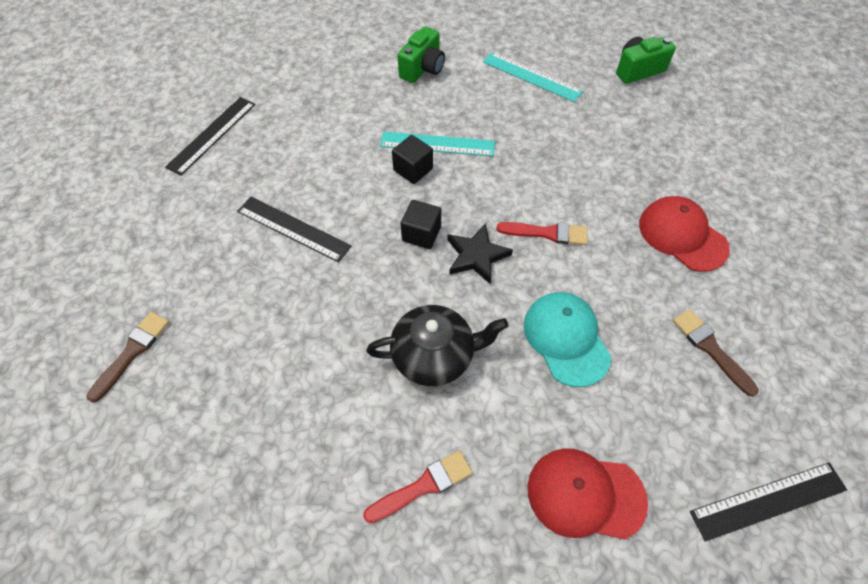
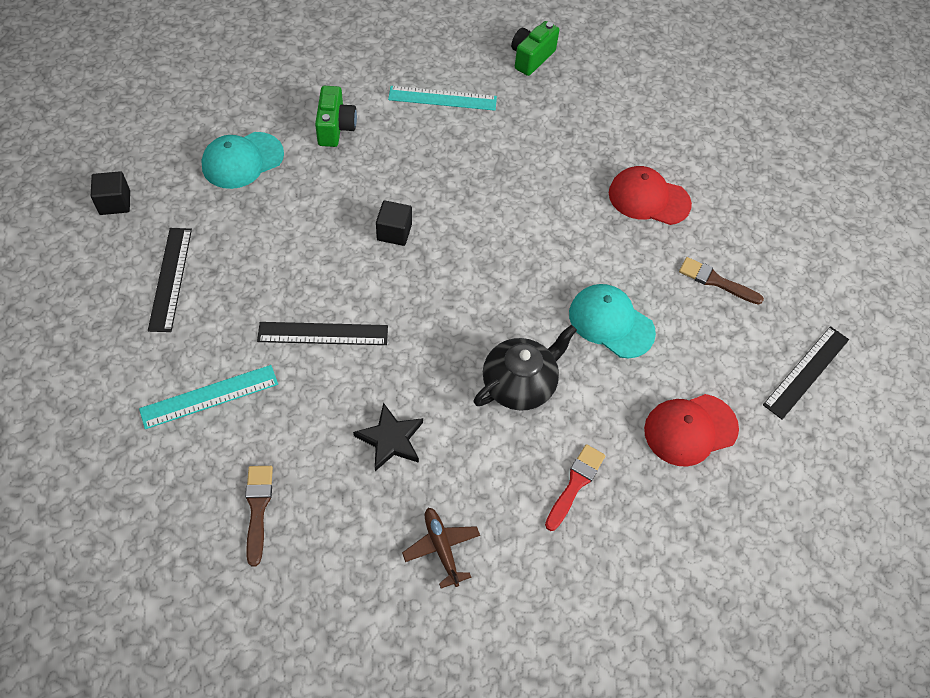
camera: 35 degrees left, 0 degrees up
(253, 477) = (441, 547): none -> brown plane
(331, 68) = (242, 160): none -> turquoise cap
(421, 234) = (441, 288): black cube -> black cube (115, 203)
(437, 144) = (400, 199): turquoise ruler -> turquoise ruler (209, 396)
(476, 256) = (500, 287): black star -> black star (391, 439)
(547, 233) = (545, 242): red brush -> none

